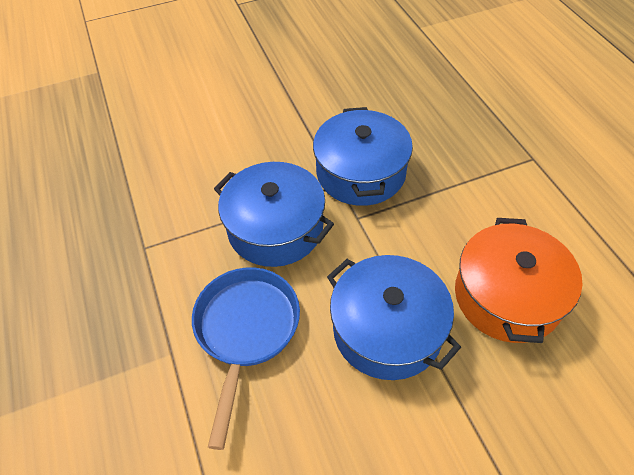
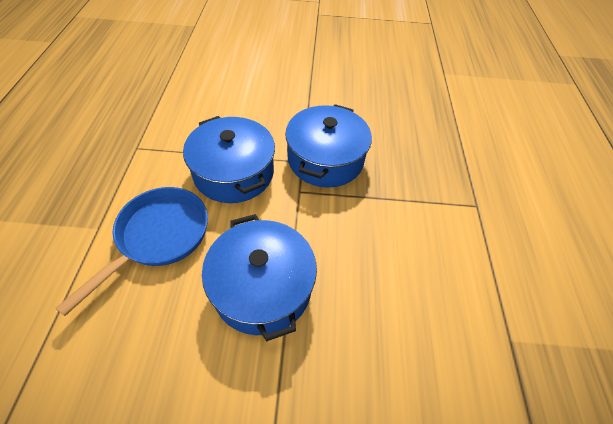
camera: 20 degrees right, 0 degrees up
(507, 296) = (380, 308): orange pot -> none

